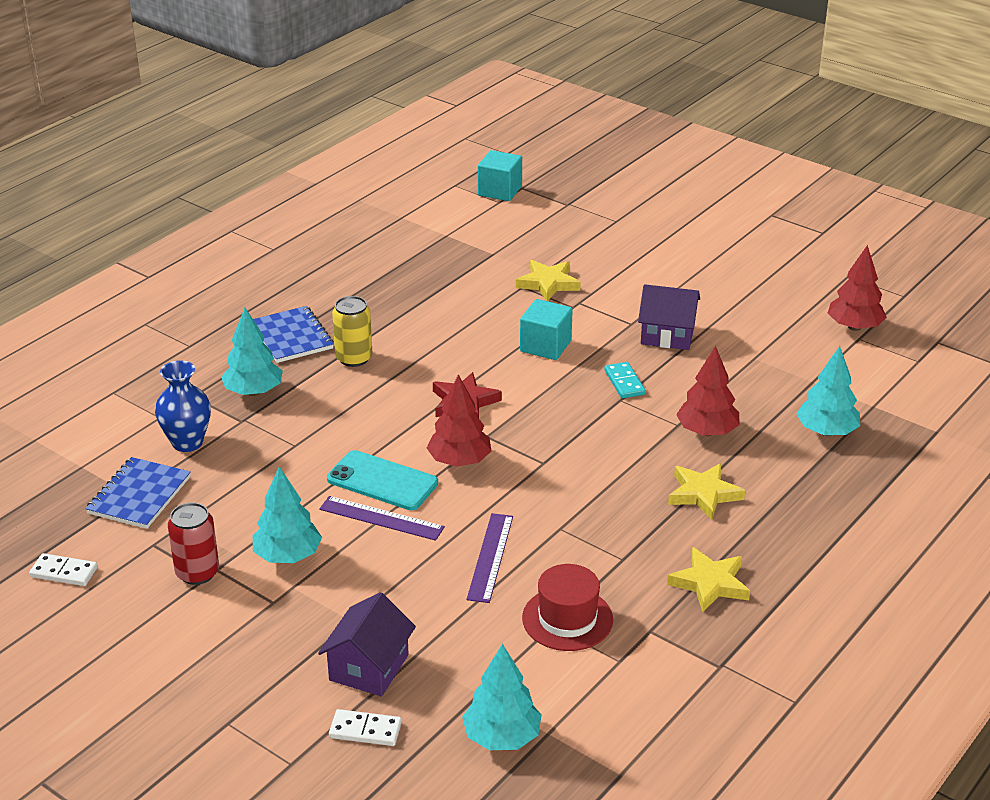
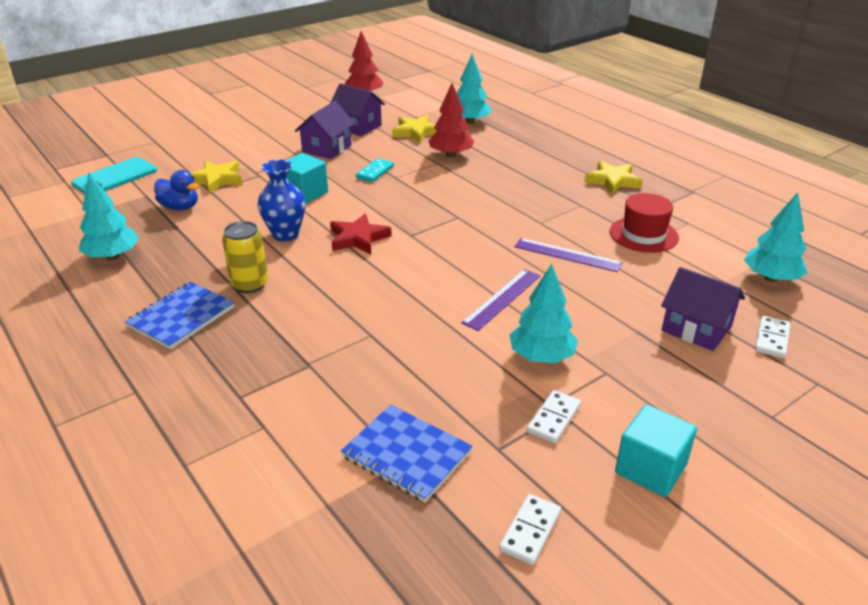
camera: 75 degrees left, 0 degrees up
(187, 442) = (326, 408): blue vase -> blue vase (285, 234)
(197, 573) = (554, 419): red can -> white domino
(253, 392) = (262, 352): turquoise tree -> turquoise tree (113, 256)
(292, 337) = (181, 317): blue notebook -> blue notebook turned 45 degrees counterclockwise
(382, 481) = (450, 292): turquoise phone -> turquoise phone (115, 177)
(459, 461) = (439, 251): red tree -> none
(478, 280) = (180, 207): none -> blue duck
(500, 191) = (47, 178): turquoise cube -> turquoise cube (650, 469)
(624, 382) = (375, 172): turquoise domino -> turquoise domino turned 60 degrees counterclockwise
(703, 494) = (519, 167): yellow star -> yellow star (416, 132)
(746, 343) = (357, 126): none -> purple house

